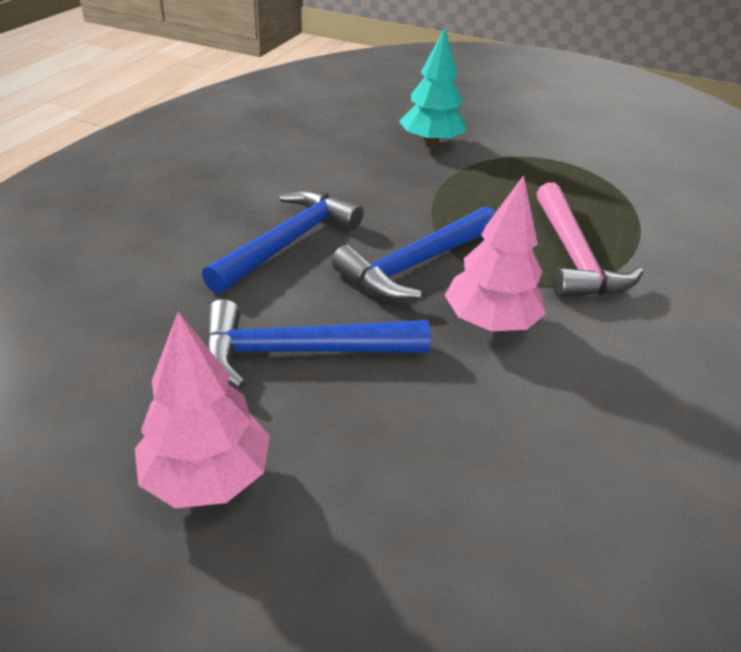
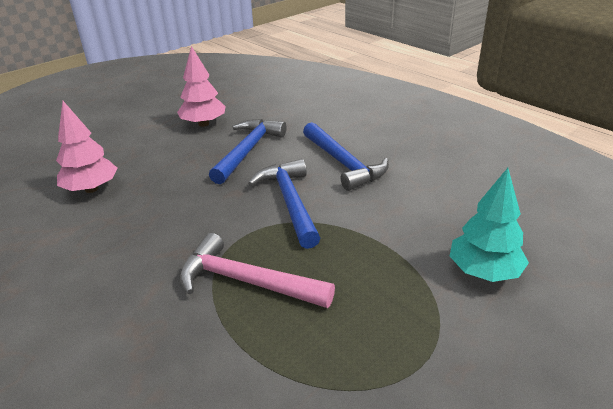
camera: 120 degrees right, 5 degrees down
(490, 322) = (216, 212): pink tree -> pink tree (91, 189)

